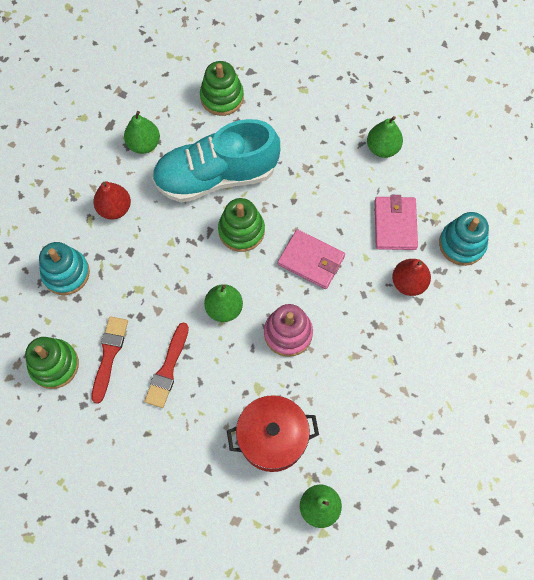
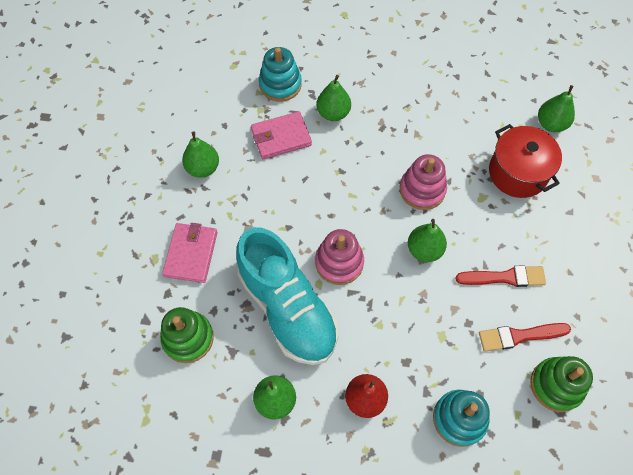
camera: 110 degrees left, 5 degrees down
(241, 231) = (339, 262): green stacking toy -> pink stacking toy
(311, 260) = (344, 193): pink wallet -> pink wallet (191, 254)
(408, 283) = (333, 113): red pear -> green pear

